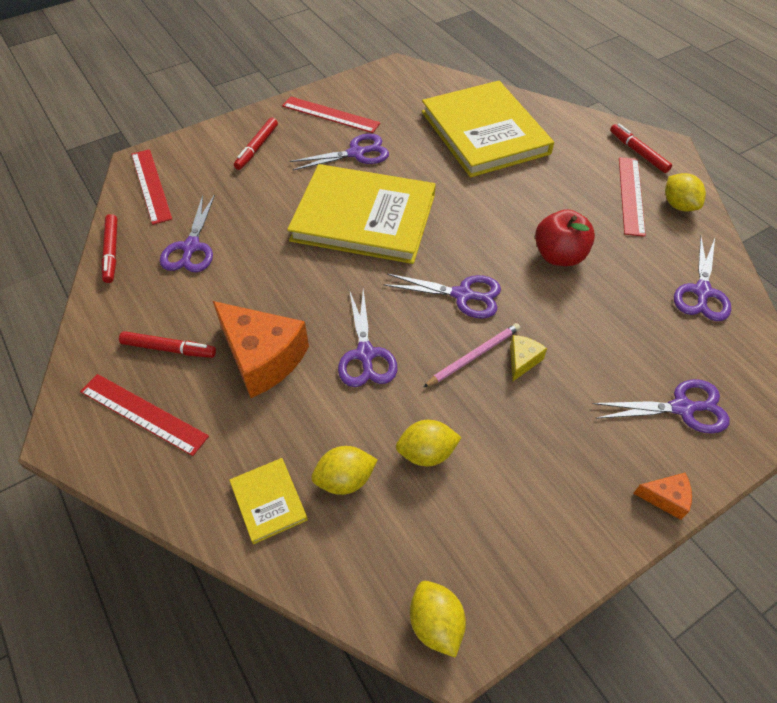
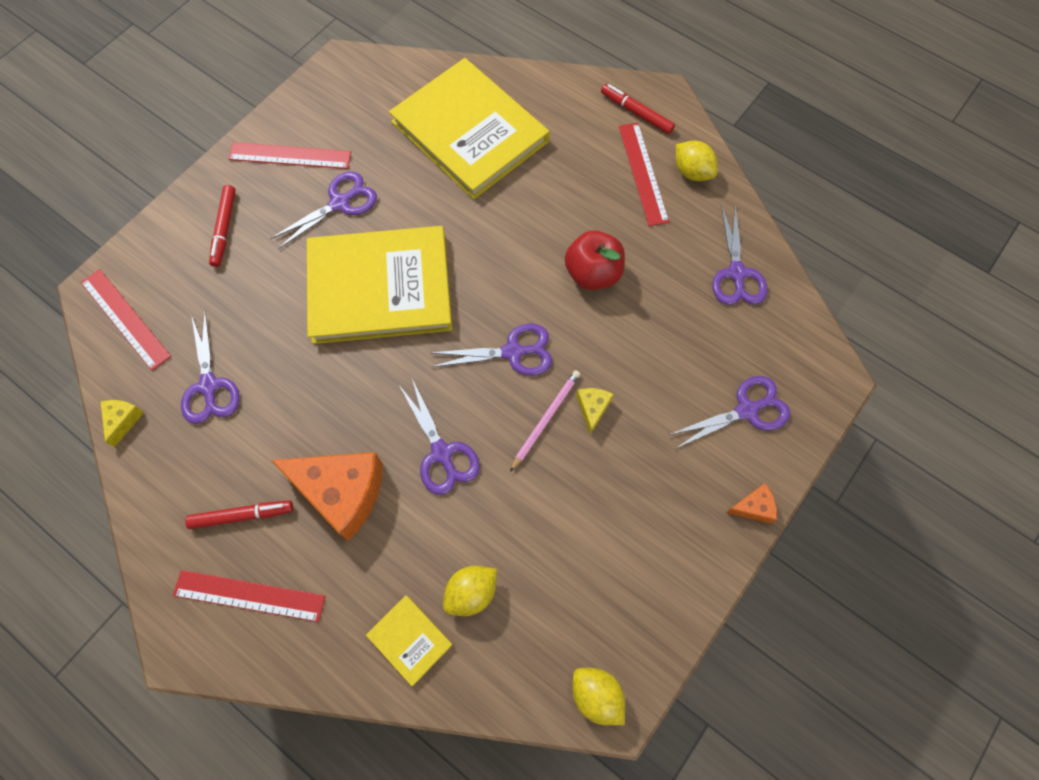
camera: 20 degrees left, 15 degrees up
(112, 252) = (123, 420): red marker -> yellow cheese
(426, 453) = (536, 538): yellow lemon -> none

